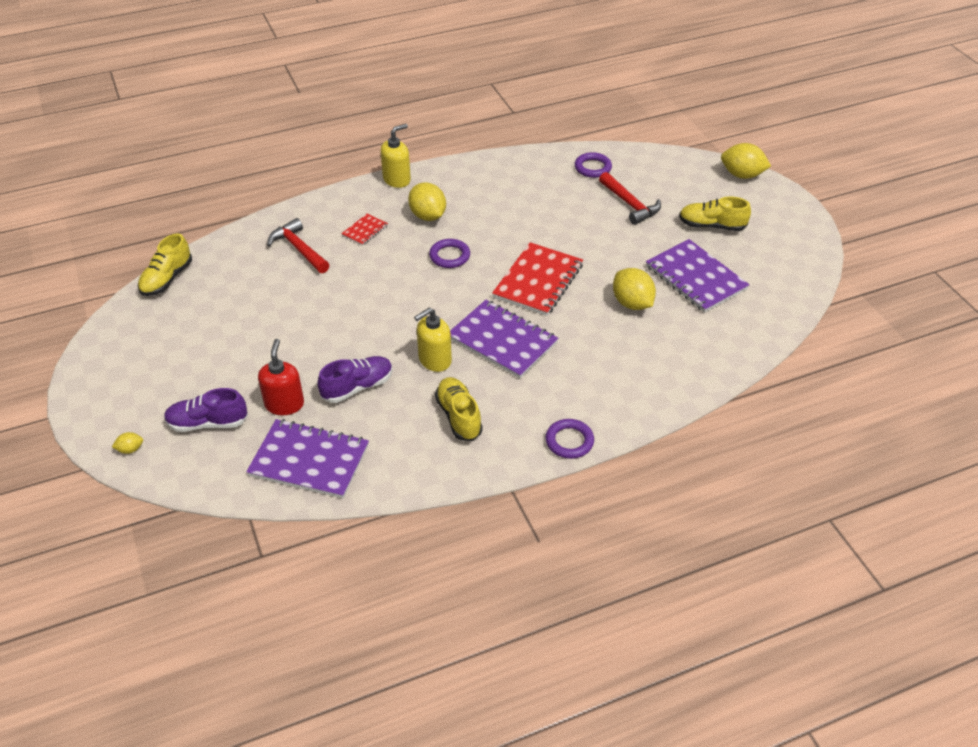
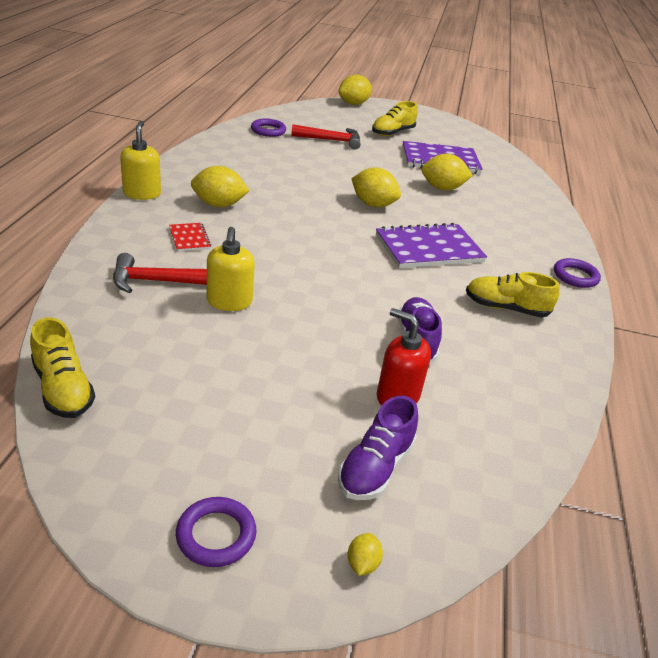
camera: 60 degrees left, 10 degrees down
(309, 461) = (500, 417): purple notebook -> none
(434, 360) = (420, 287): yellow soap dispenser -> yellow soap dispenser (229, 302)
(449, 256) = (289, 220): purple ring -> purple ring (216, 535)
(538, 281) = (373, 204): red notebook -> yellow lemon

